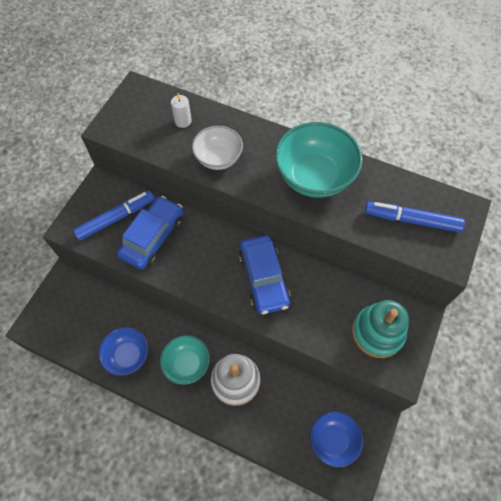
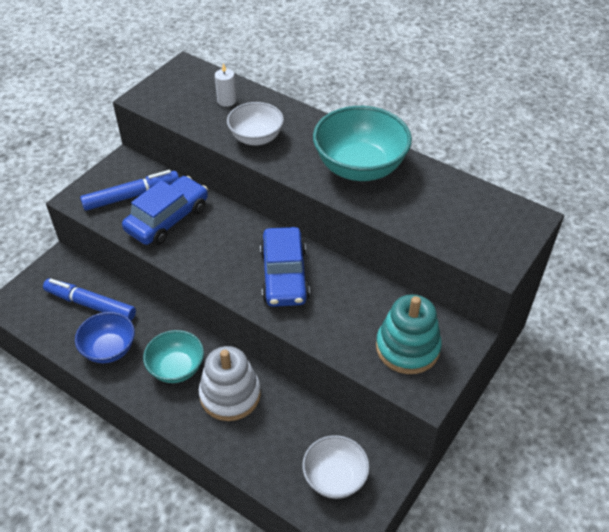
camera: 10 degrees right, 15 degrees down
(333, 440) = (335, 478): blue bowl -> white bowl
(411, 220) = (462, 221): blue marker -> blue marker (90, 304)

